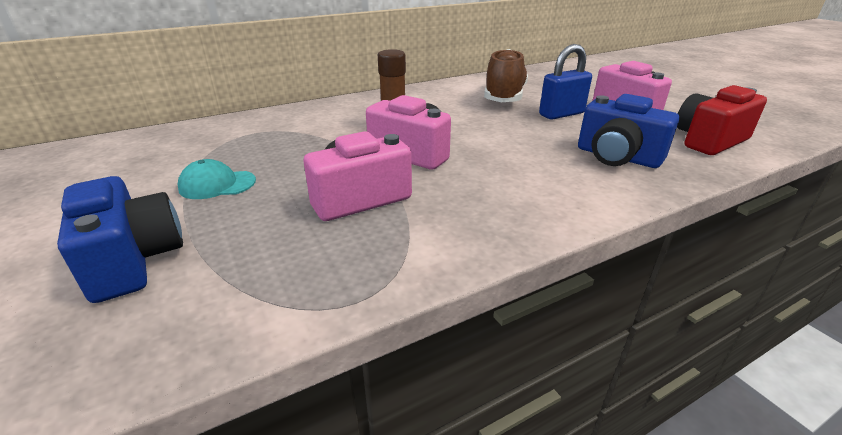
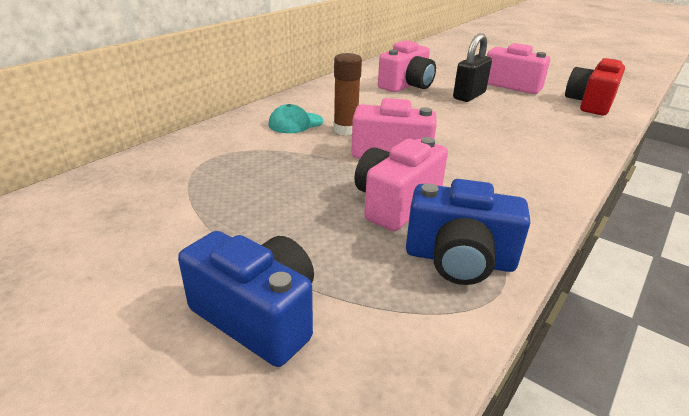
camera: 25 degrees left, 0 degrees up
(217, 184) = (243, 220): turquoise cap -> turquoise cap (295, 123)
(504, 97) = (407, 85): brown shoe -> pink camera
(561, 114) = (469, 96): blue padlock -> black padlock
(617, 157) = (547, 127): blue camera -> blue camera (459, 259)

